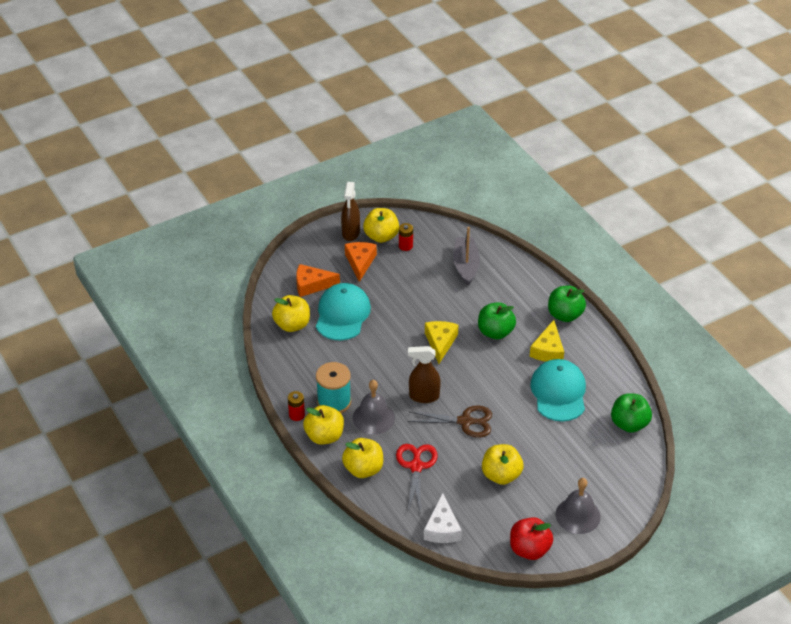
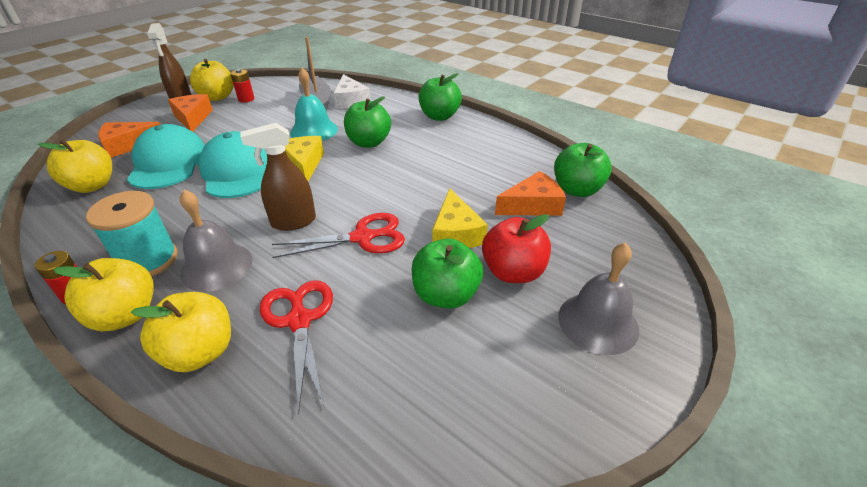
camera: 20 degrees left, 5 degrees down
(442, 528) = (377, 425): white cheese -> white cheese (350, 100)
(455, 305) = (314, 131): none -> turquoise bell
(465, 421) = (362, 237): brown scissors -> red scissors
(501, 475) = (446, 295): yellow apple -> green apple
(529, 549) = (560, 413): red apple -> red apple (513, 272)
(548, 350) = (437, 145): yellow cheese -> yellow cheese (456, 233)
(558, 392) = (472, 179): turquoise cap -> turquoise cap (238, 171)
(589, 428) = (532, 205): none -> orange cheese

